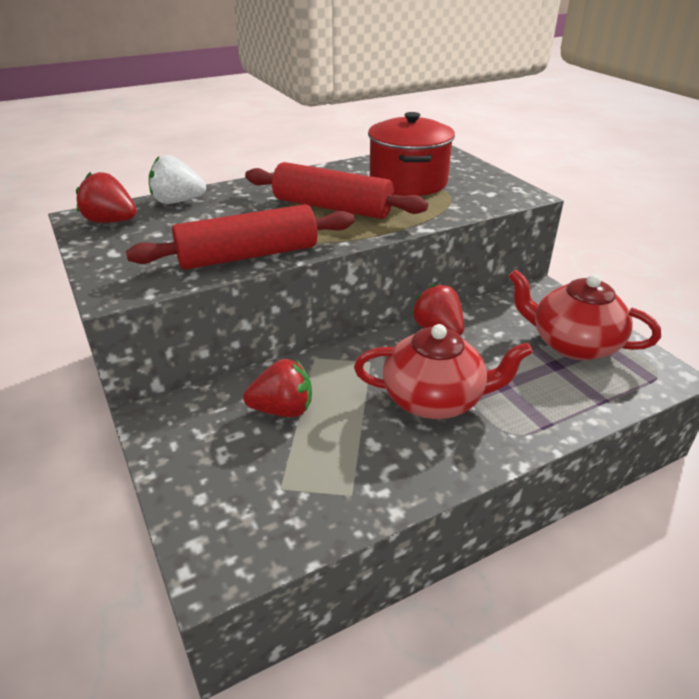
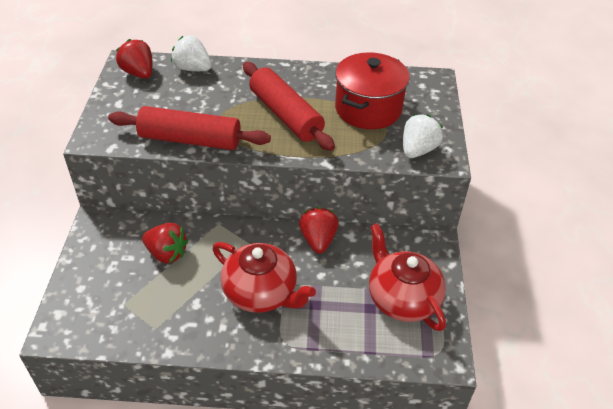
camera: 30 degrees right, 10 degrees up
(493, 195) = (418, 150): none -> white strawberry

